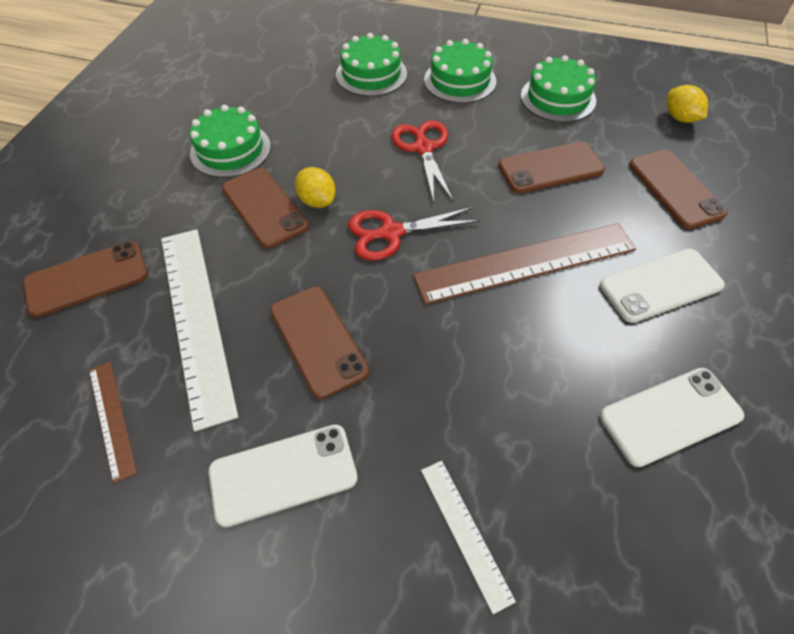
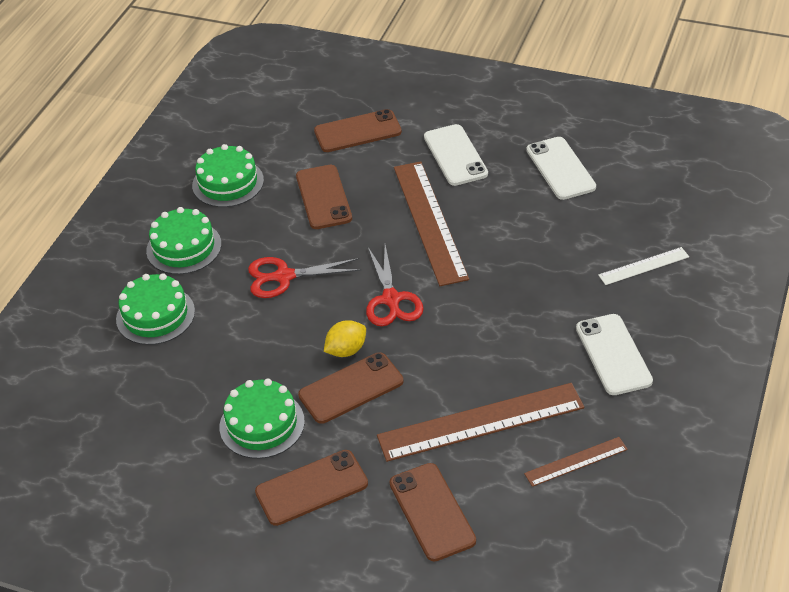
camera: 85 degrees left, 10 degrees down
(196, 319) = (481, 422): white ruler -> brown ruler
(318, 340) = (502, 342): brown phone -> brown phone (311, 488)
(680, 118) = (271, 114): yellow lemon -> none

